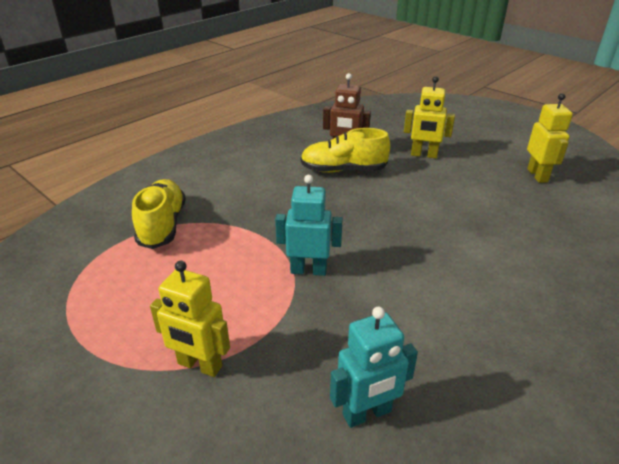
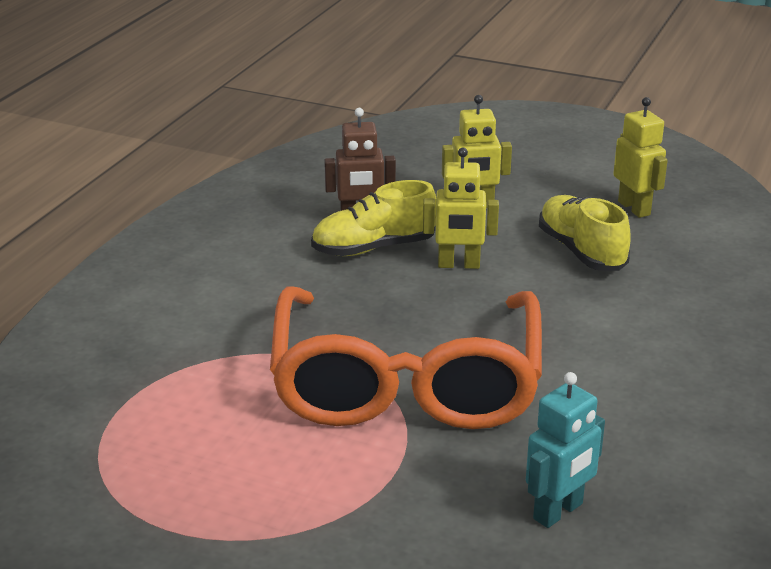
camera: 20 degrees left, 5 degrees down
(162, 225) = (166, 373): yellow shoe -> yellow shoe (581, 251)
(199, 365) = (342, 515): yellow robot -> yellow robot (458, 265)
(308, 270) = (406, 385): turquoise robot -> orange glasses

